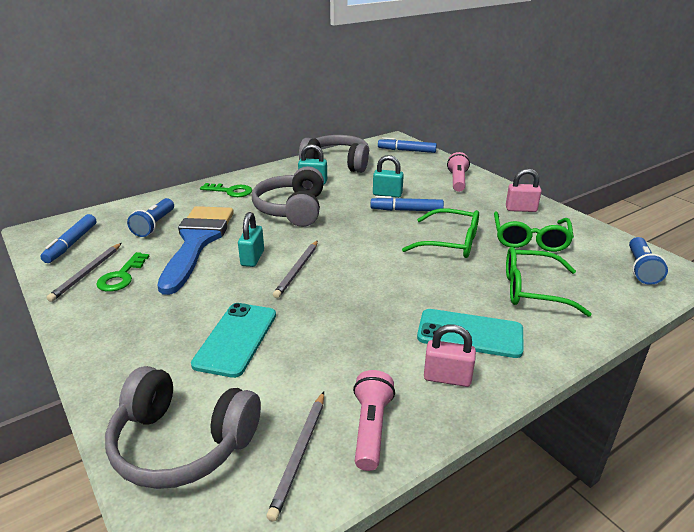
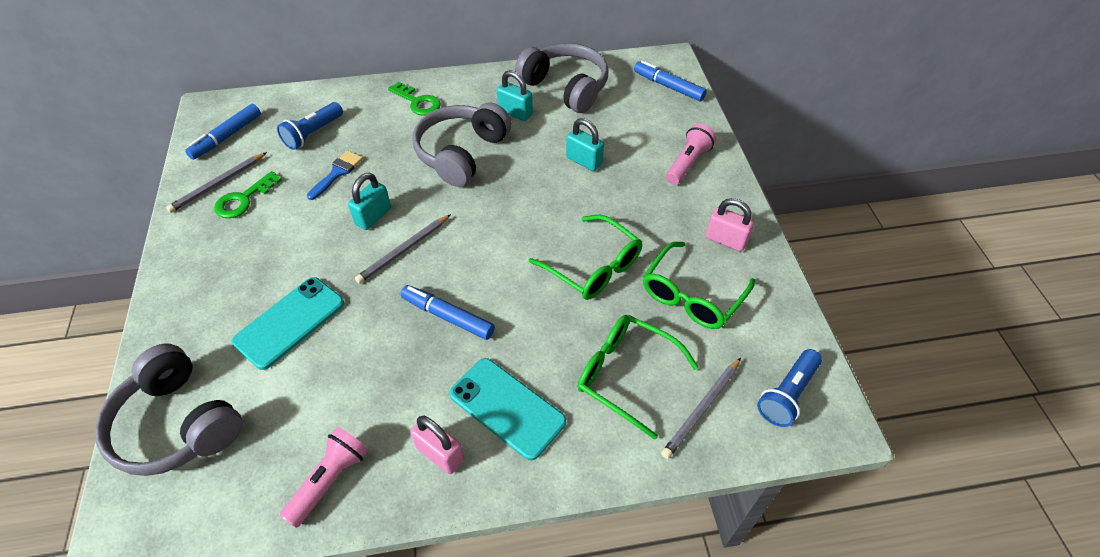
camera: 25 degrees right, 20 degrees up
(197, 242) = (337, 173): blue brush -> blue brush, size x0.42
(299, 454) = (255, 480): grey pencil -> grey pencil (702, 409)
(406, 210) = (585, 196): blue marker -> blue marker (448, 317)

